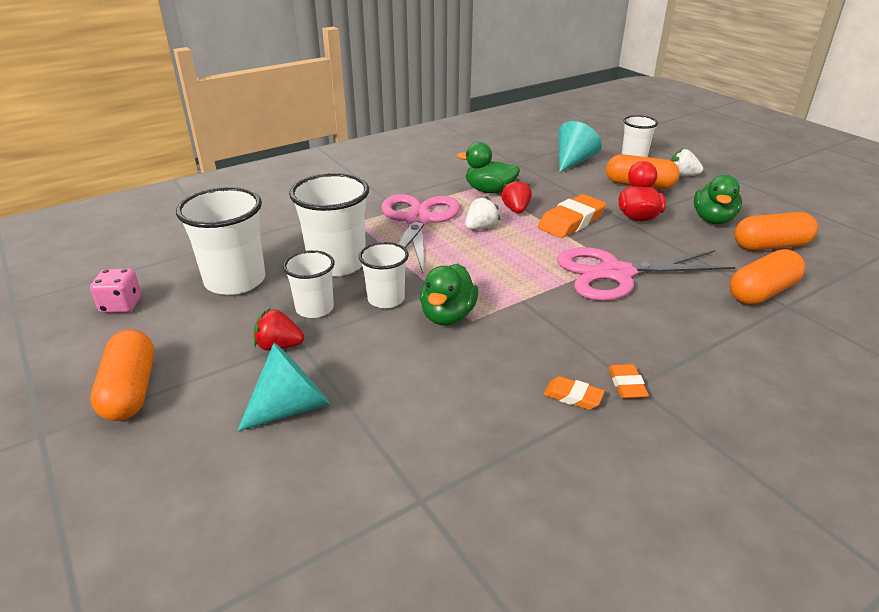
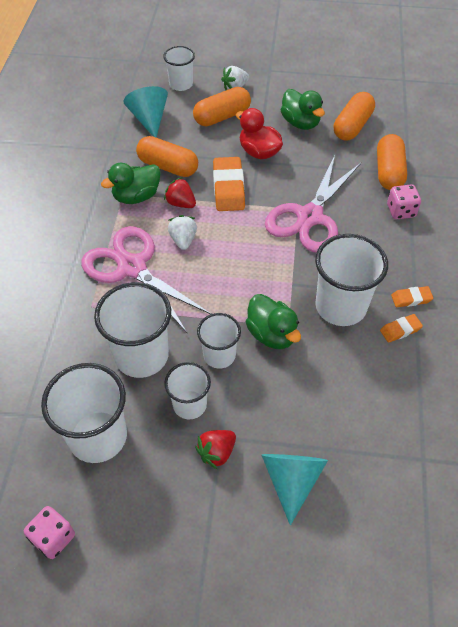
camera: 50 degrees left, 20 degrees up
(130, 390) = (186, 576): orange capsule -> orange capsule (168, 166)
(541, 341) = (340, 306): none -> white cup
(627, 385) = (411, 299): orange eraser -> orange eraser turned 45 degrees counterclockwise
(728, 323) = (401, 211): none -> pink dice

